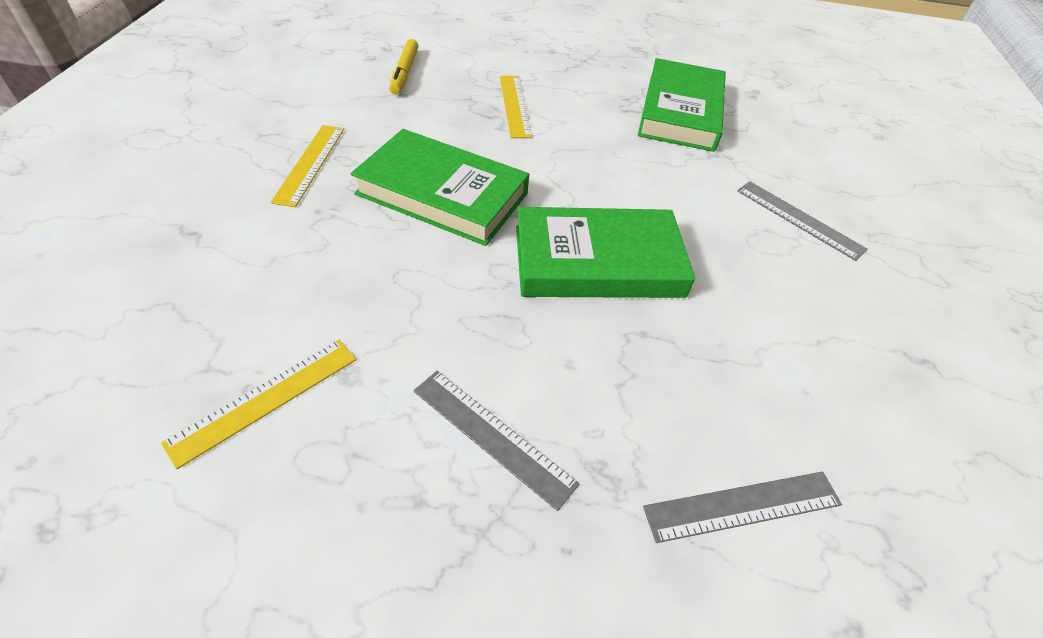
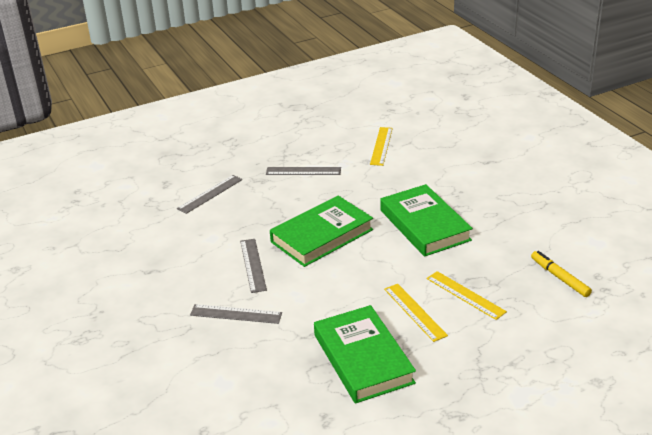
camera: 150 degrees right, 15 degrees down
(310, 163) = (500, 204): yellow ruler -> yellow ruler (415, 312)
(442, 194) = (424, 225): green book -> green book turned 75 degrees clockwise
(738, 274) = (253, 265): none -> grey ruler

